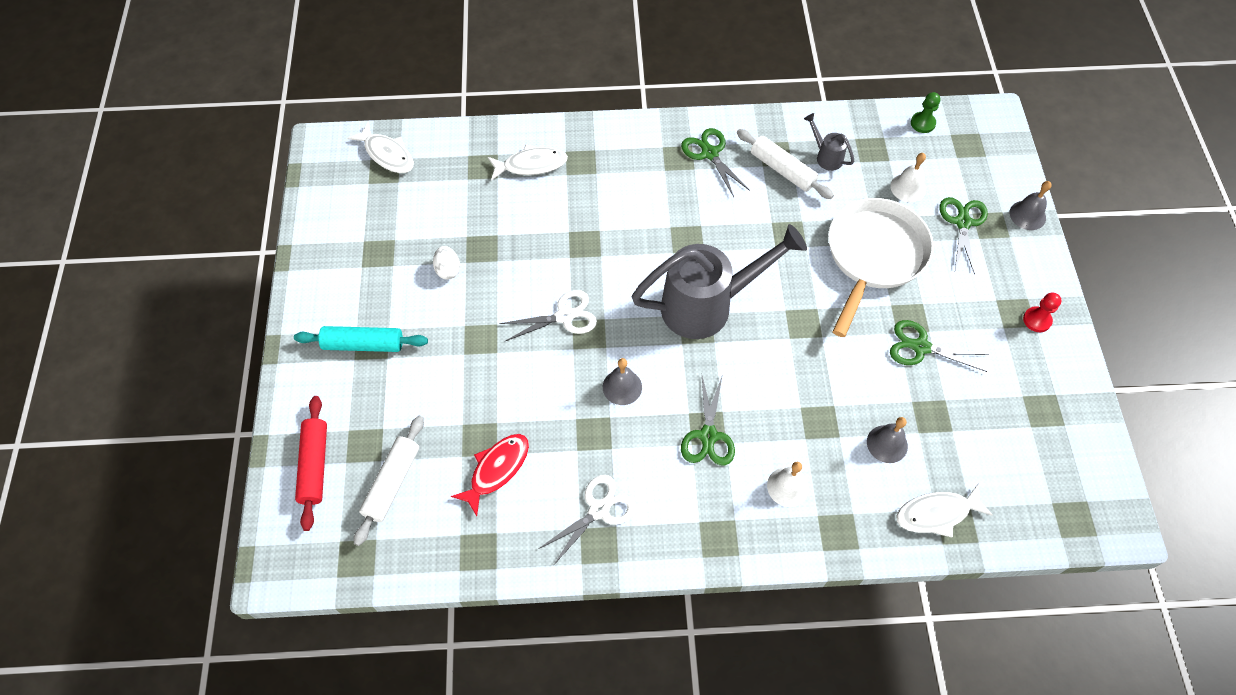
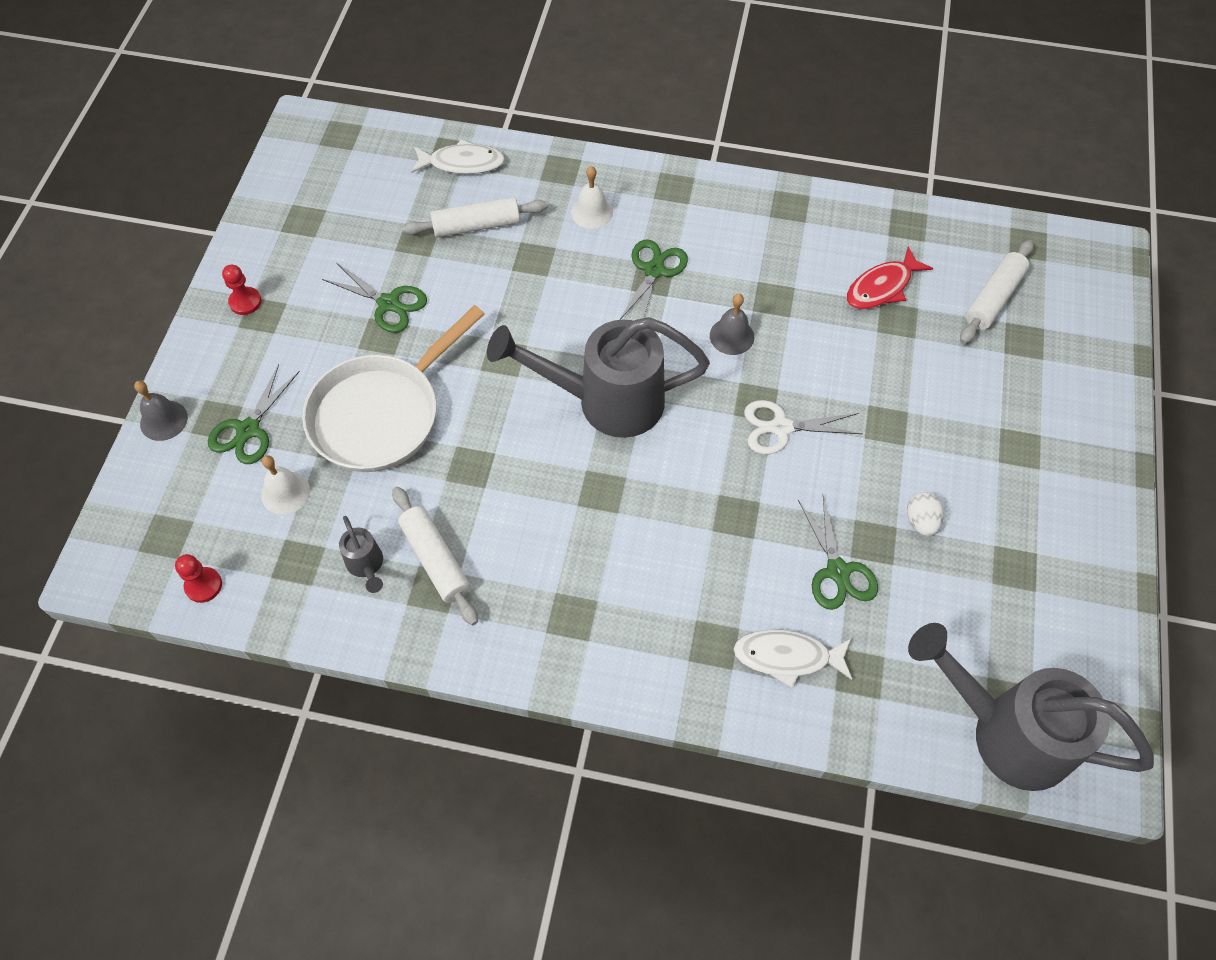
camera: 165 degrees left, 0 degrees up
(314, 465) = (1078, 332): red rolling pin -> none
(363, 344) = (1030, 449): turquoise rolling pin -> none
(387, 154) = (1005, 732): white fish -> grey watering can
(599, 510) = (783, 232): white scissors -> none
(709, 153) = (525, 611): green scissors -> green scissors (838, 571)
(887, 444) = (476, 225): grey bell -> white rolling pin
(922, 123) = (203, 585): green pawn -> red pawn

